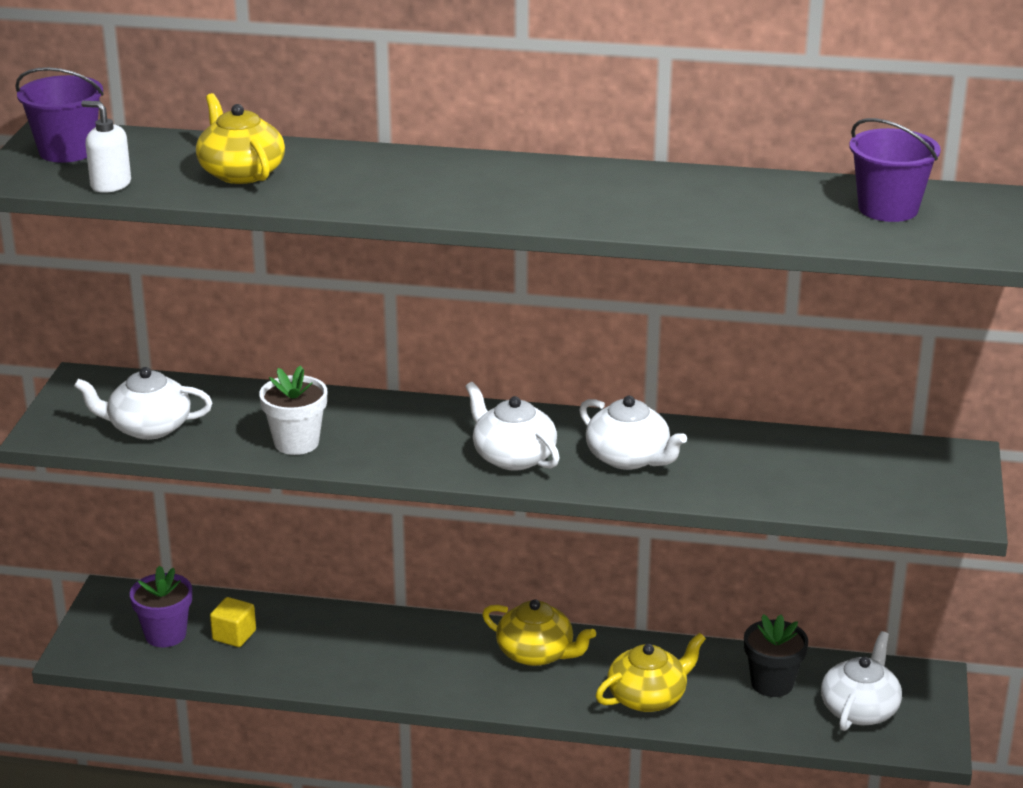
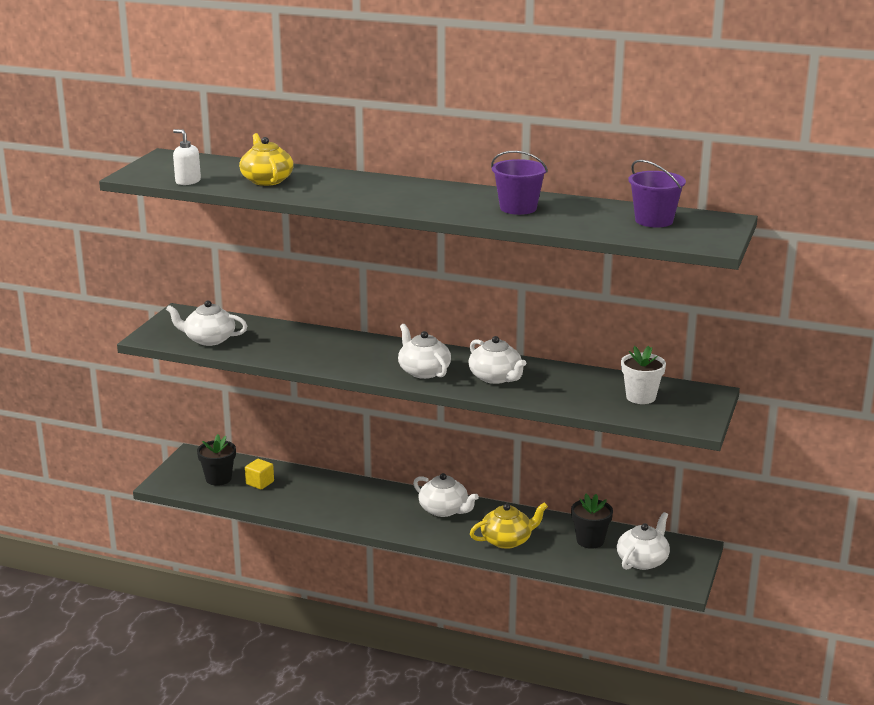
camera: 10 degrees right, 5 degrees down
(67, 151) = (171, 164): purple bucket -> purple bucket (518, 208)
(165, 634) = (218, 479): purple flower pot -> black flower pot
(296, 443) = (294, 354): white flower pot -> white flower pot (640, 397)
(536, 653) = (444, 510): yellow teapot -> white teapot

